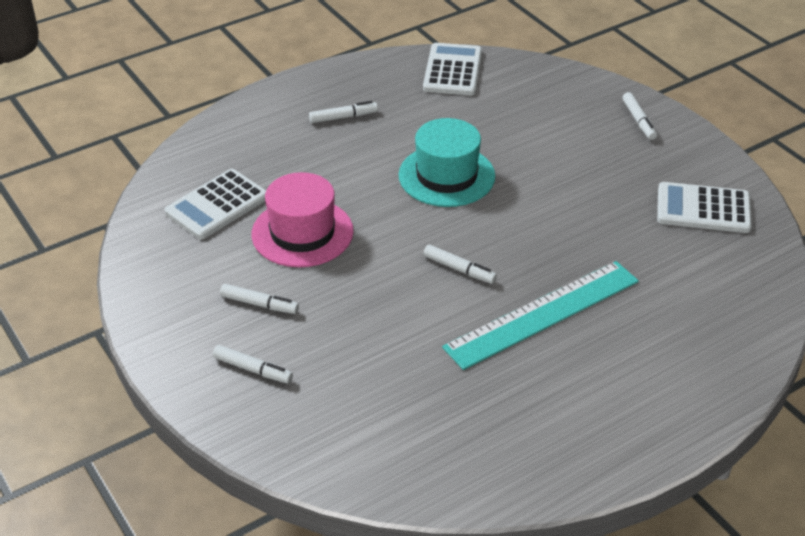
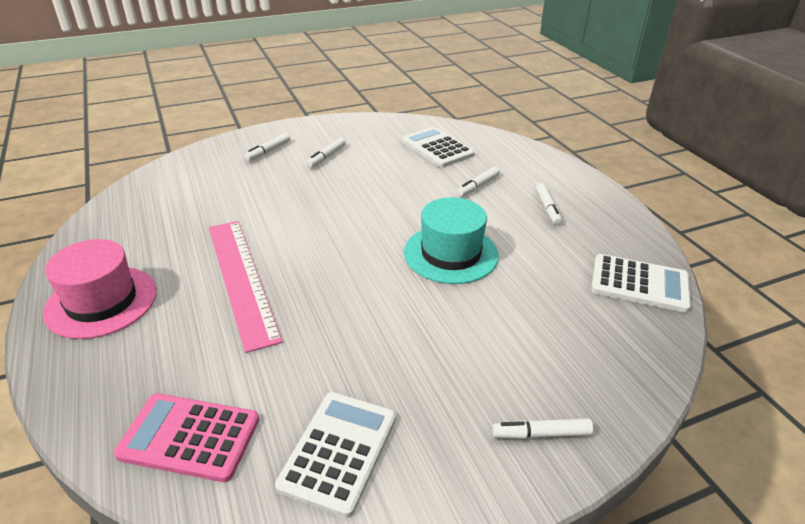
camera: 100 degrees right, 5 degrees down
(302, 233) = (395, 177): pink hat -> pink hat (101, 301)
(459, 269) = (320, 243): white marker -> white marker (478, 186)
(543, 314) = (241, 279): turquoise ruler -> pink ruler
(735, 288) = (189, 437): none -> pink calculator

